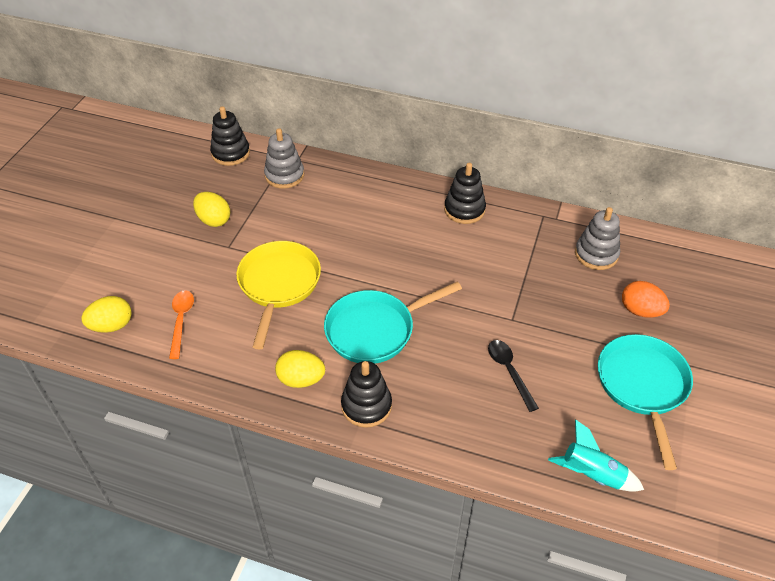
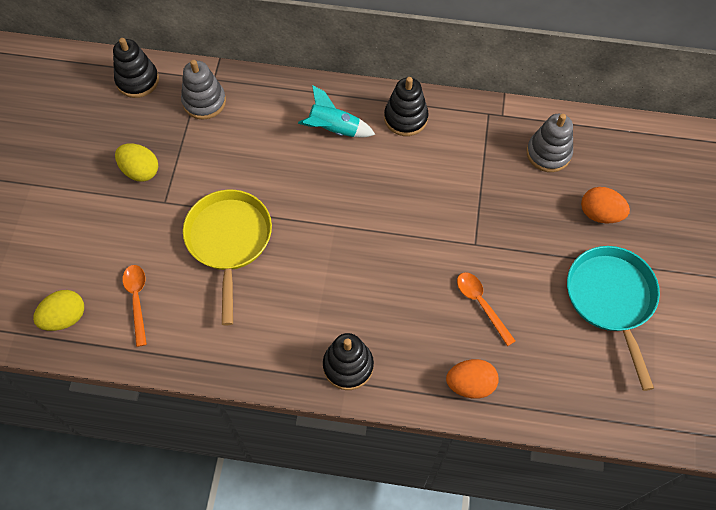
camera: 10 degrees left, 15 degrees up
(301, 379) = (277, 347): yellow egg -> none
(375, 330) = (340, 278): turquoise pan -> none
(486, 441) = (470, 384): none -> orange egg
(509, 371) = (481, 304): black spoon -> orange spoon
(591, 474) = (574, 402): turquoise rocket -> turquoise rocket (334, 129)

